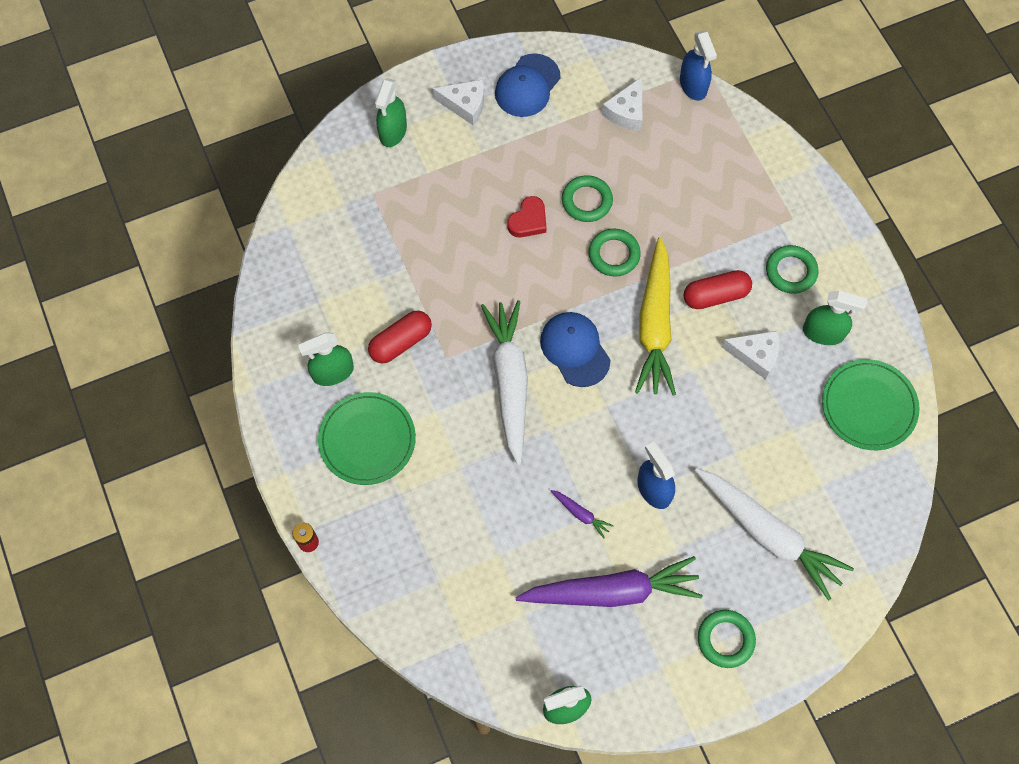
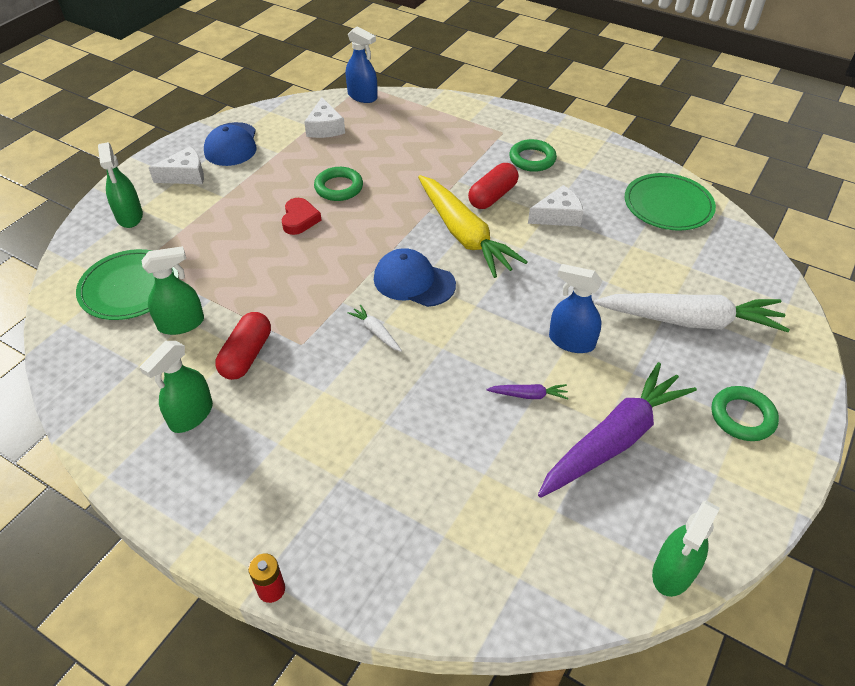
camera: 35 degrees left, 20 degrees down
(367, 440) = (270, 452): green plate -> green plate (129, 288)
(509, 382) = (376, 332): white carrot -> white carrot, size x0.40
(614, 254) = (390, 208): green ring -> none
(823, 332) = (591, 181): green spray bottle -> green spray bottle (181, 323)

